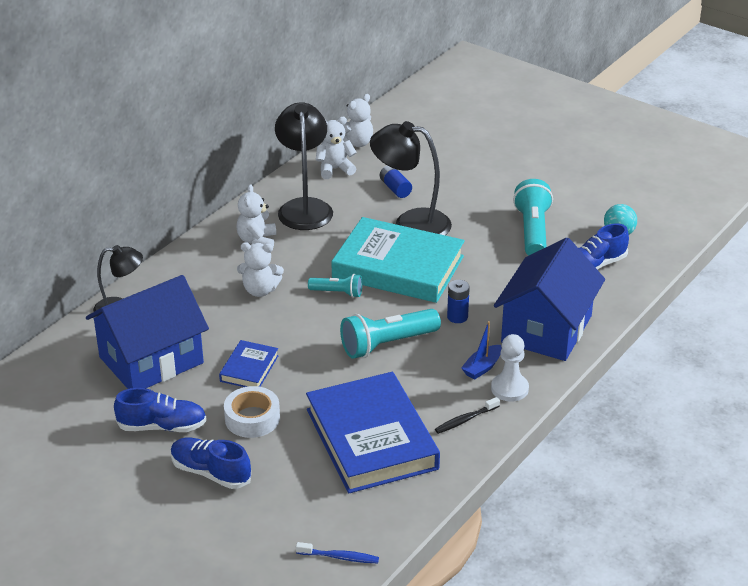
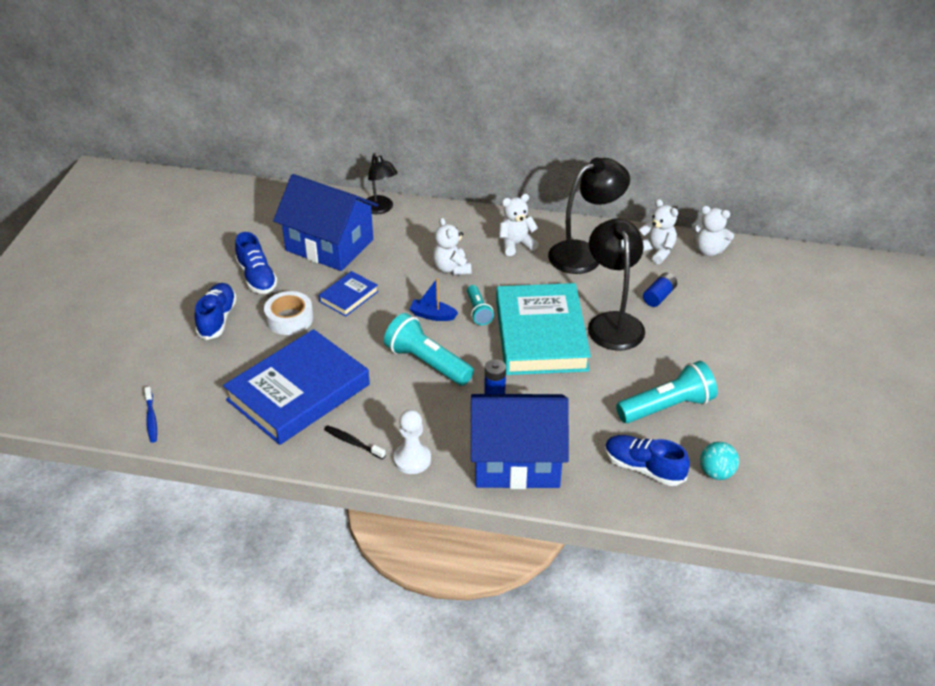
camera: 65 degrees right, 5 degrees up
(249, 368) = (348, 296): blue book -> blue book turned 45 degrees counterclockwise
(482, 367) = (431, 432): blue boat -> blue boat (432, 315)

